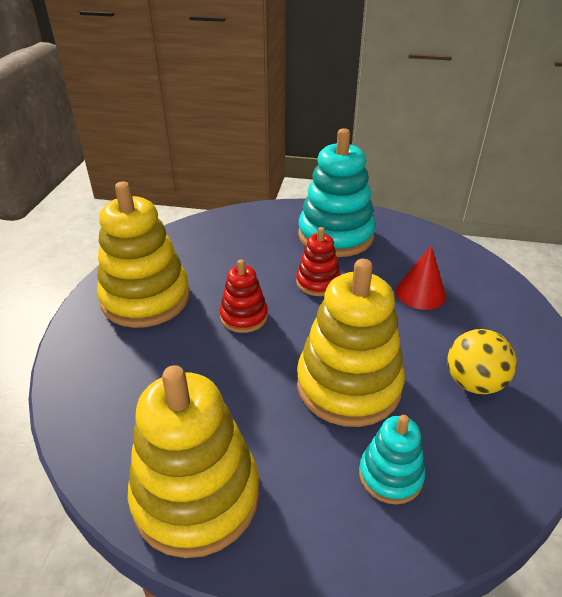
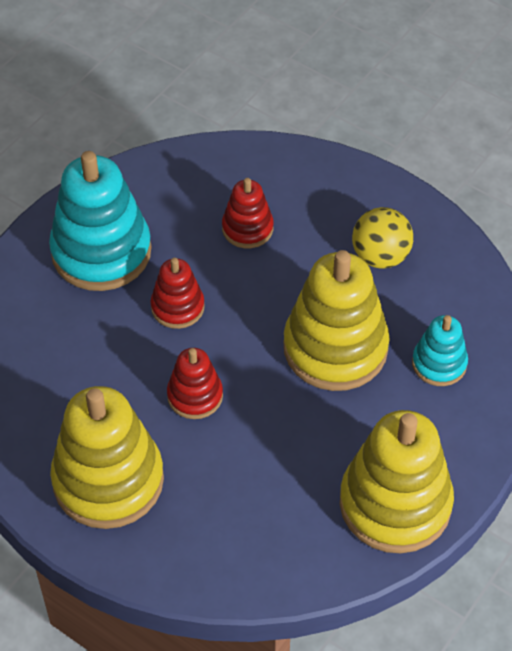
camera: 65 degrees left, 15 degrees up
(420, 293) = (247, 228): red cone -> red stacking toy

